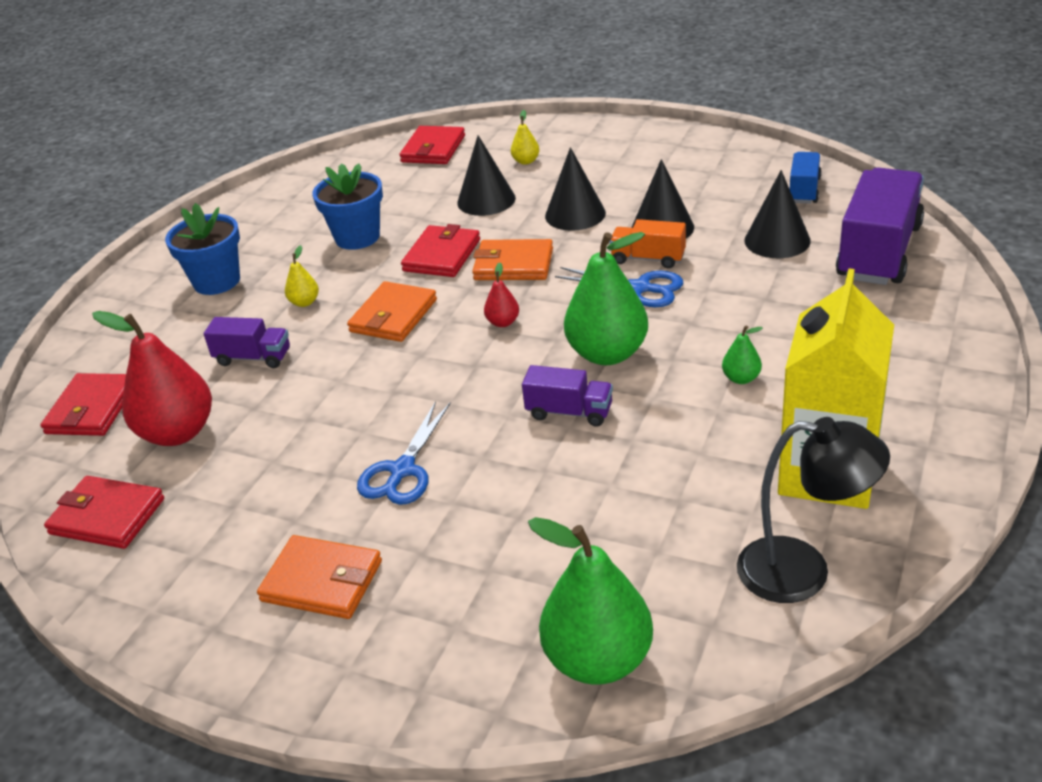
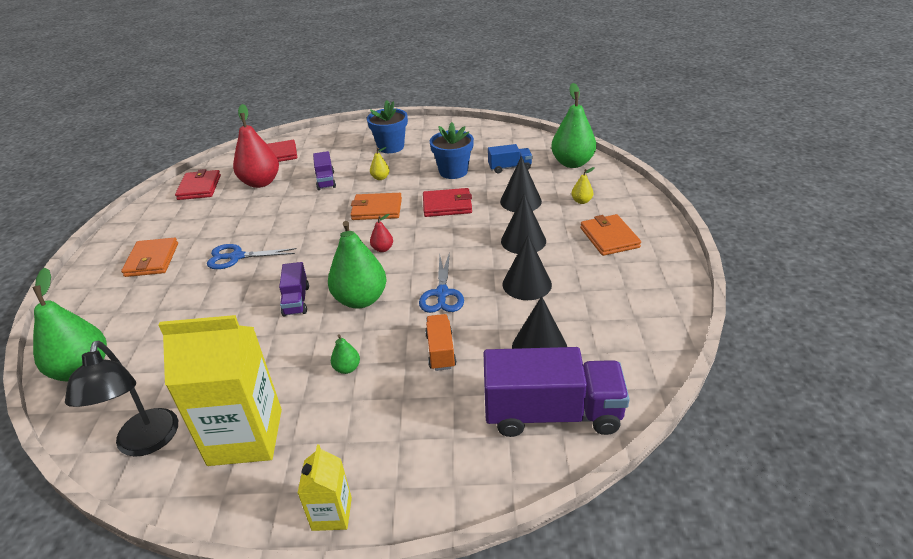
camera: 65 degrees right, 0 degrees up
(433, 149) = (572, 163): red wallet -> green pear
(513, 264) = (448, 234): orange wallet -> orange wallet (609, 237)
(648, 258) = (481, 288): orange truck -> orange truck (441, 351)
(804, 190) = (630, 346): blue truck -> blue truck (510, 168)
(970, 410) = (332, 514): none -> yellow carton

